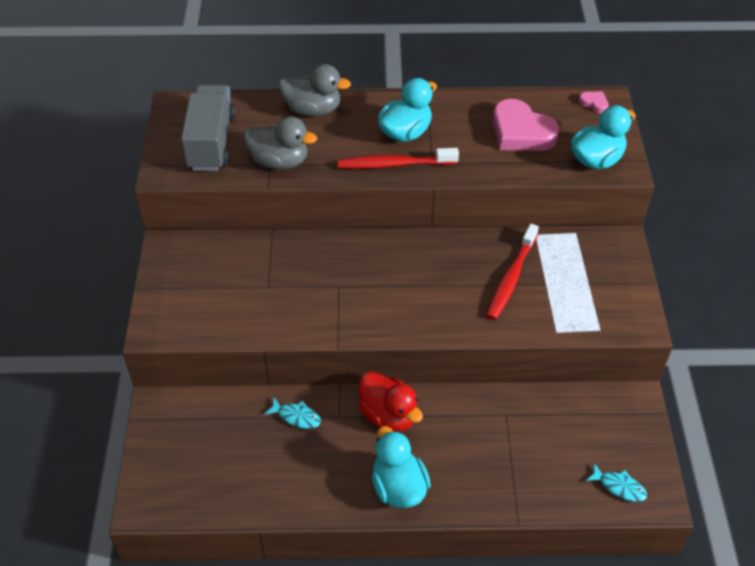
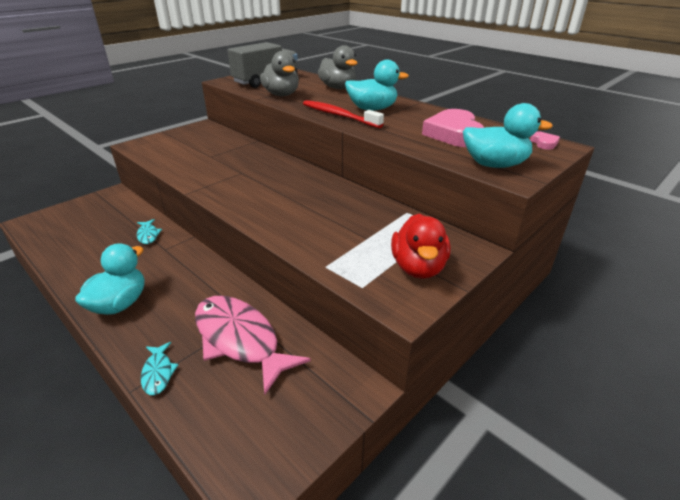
camera: 45 degrees right, 15 degrees down
(388, 415) = (186, 266): red duck -> red duck (418, 267)
(511, 278) = (347, 222): red toothbrush -> none
(526, 433) = (240, 340): none -> pink fish
(619, 487) = (238, 440): turquoise fish -> turquoise fish (158, 373)

